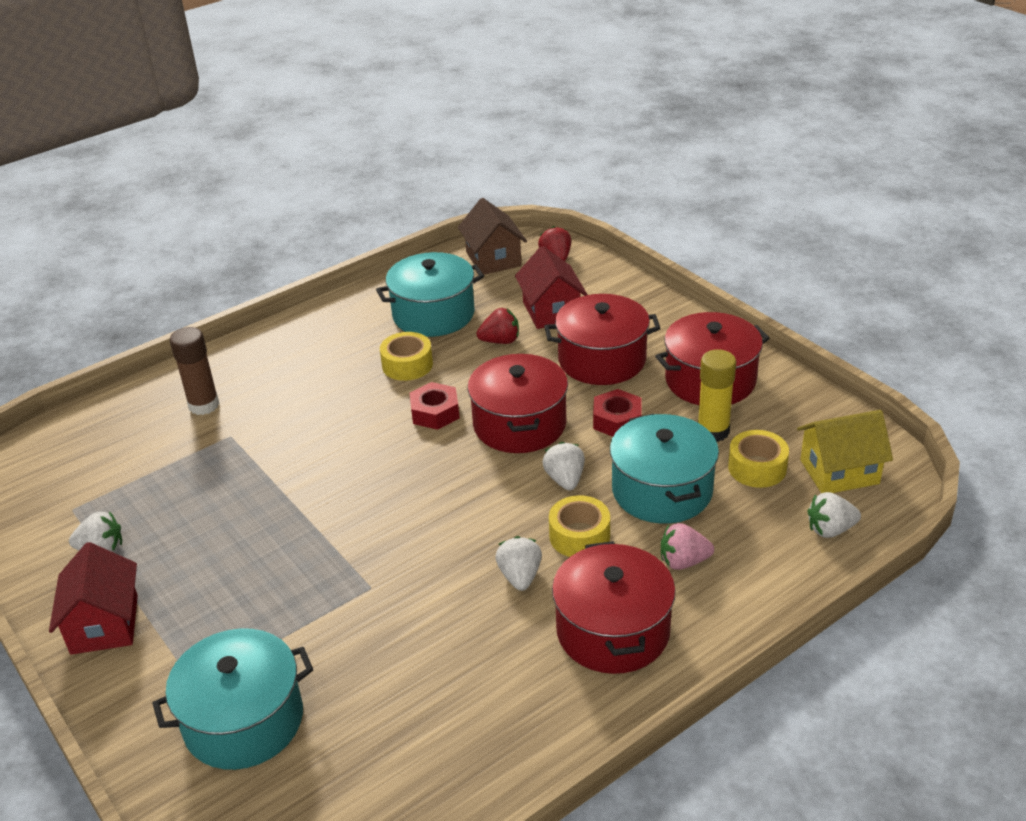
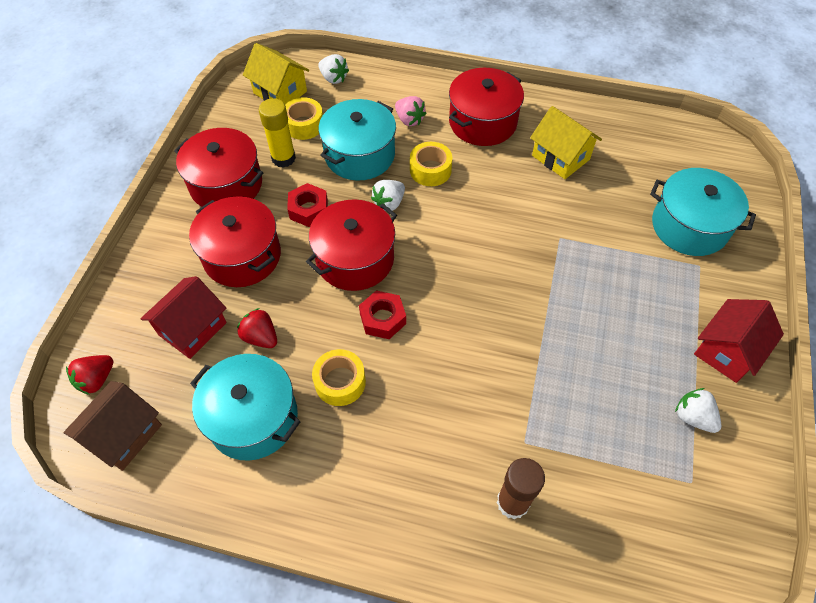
camera: 130 degrees left, 20 degrees up
(475, 670) = (560, 157): none -> yellow house
(520, 576) = (485, 177): white strawberry -> none

